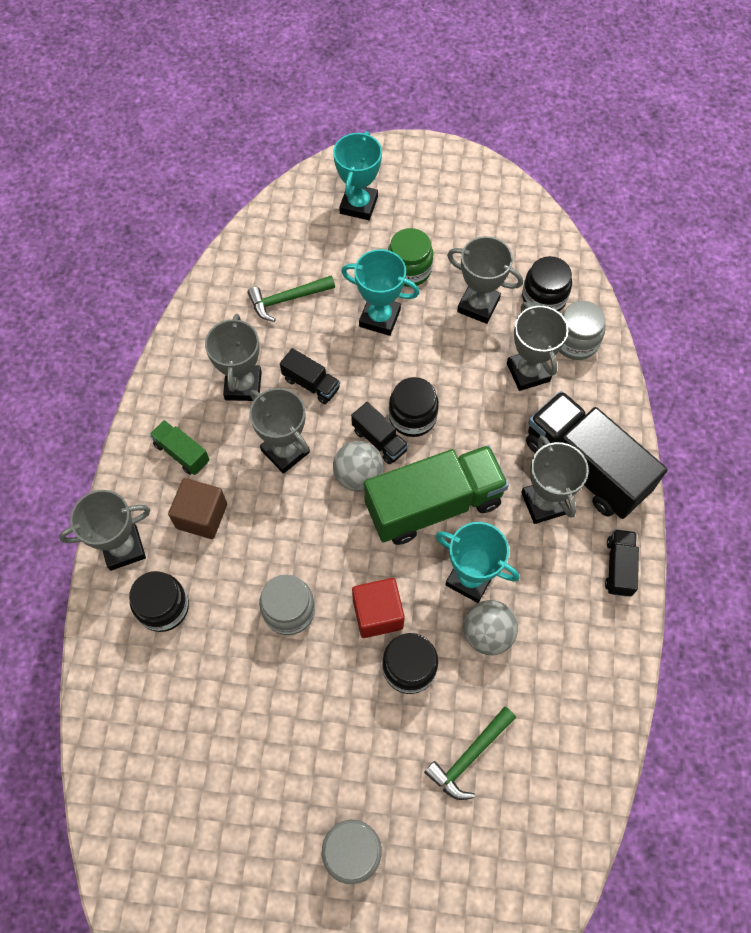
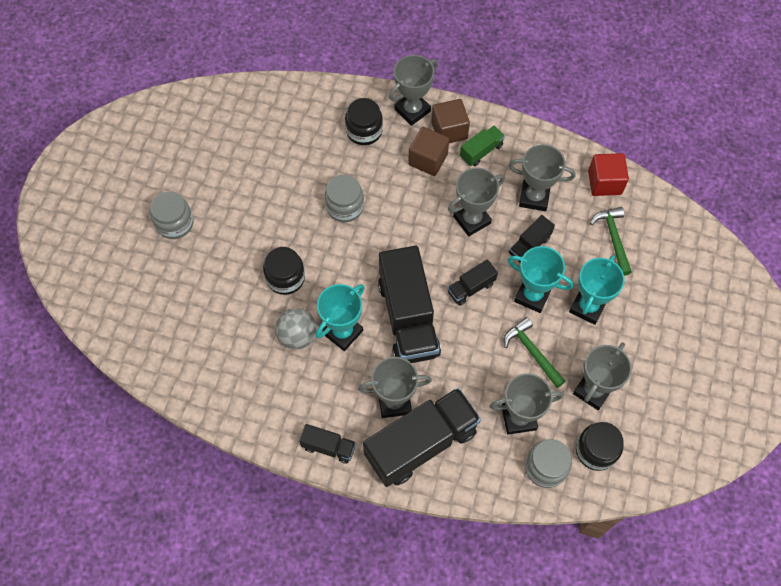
camera: 100 degrees right, 0 degrees up
(123, 548) = (412, 110): grey trophy -> grey trophy turned 60 degrees clockwise
(153, 496) = (449, 130): none -> brown cube
(358, 205) = (711, 309): turquoise trophy -> turquoise trophy (532, 295)
(358, 476) = (442, 267): grey ball -> none
(378, 614) = (329, 264): red cube -> red cube (604, 182)
(409, 270) = (636, 339): green jar -> none
(412, 417) = (488, 316): black jar -> none
(433, 505) = (408, 317): green truck -> black truck
(469, 756) = (214, 306): green hammer -> green hammer (532, 352)

